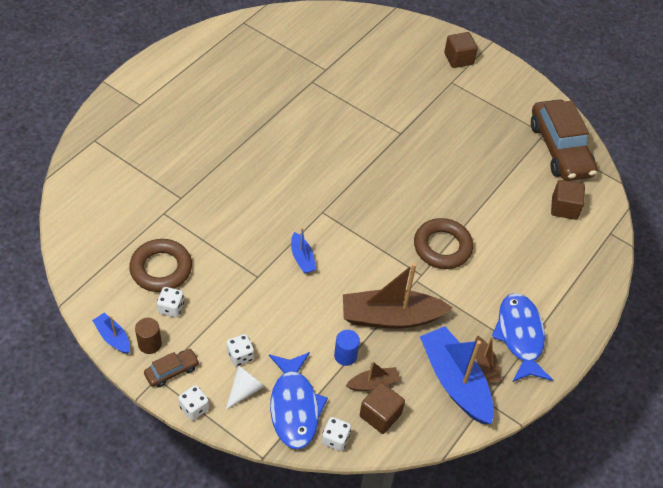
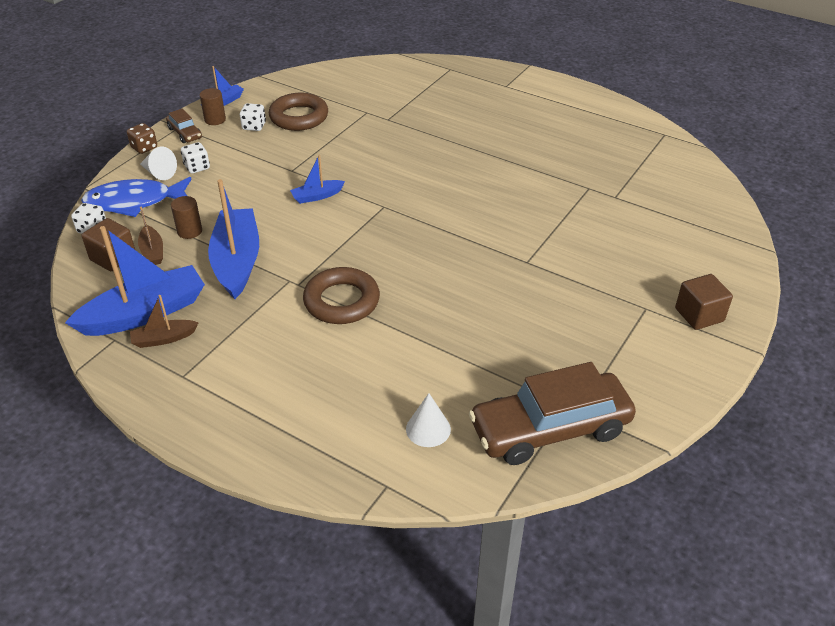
camera: 90 degrees right, 10 degrees down
(194, 408) = (144, 148): white dice -> brown dice
(345, 355) = (189, 231): blue cylinder -> brown cylinder
(391, 317) = (237, 261): brown boat -> blue boat
(520, 336) = (202, 372): blue fish -> none
(564, 208) = (428, 429): brown cube -> white cone

